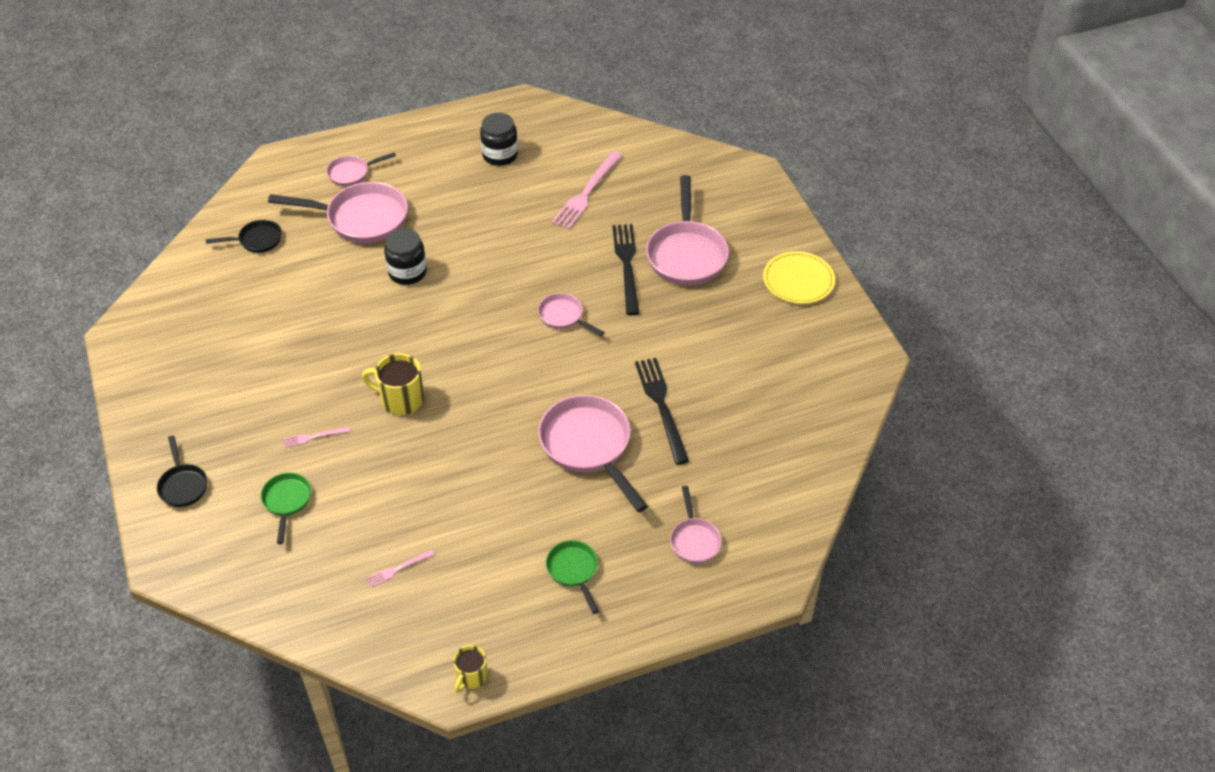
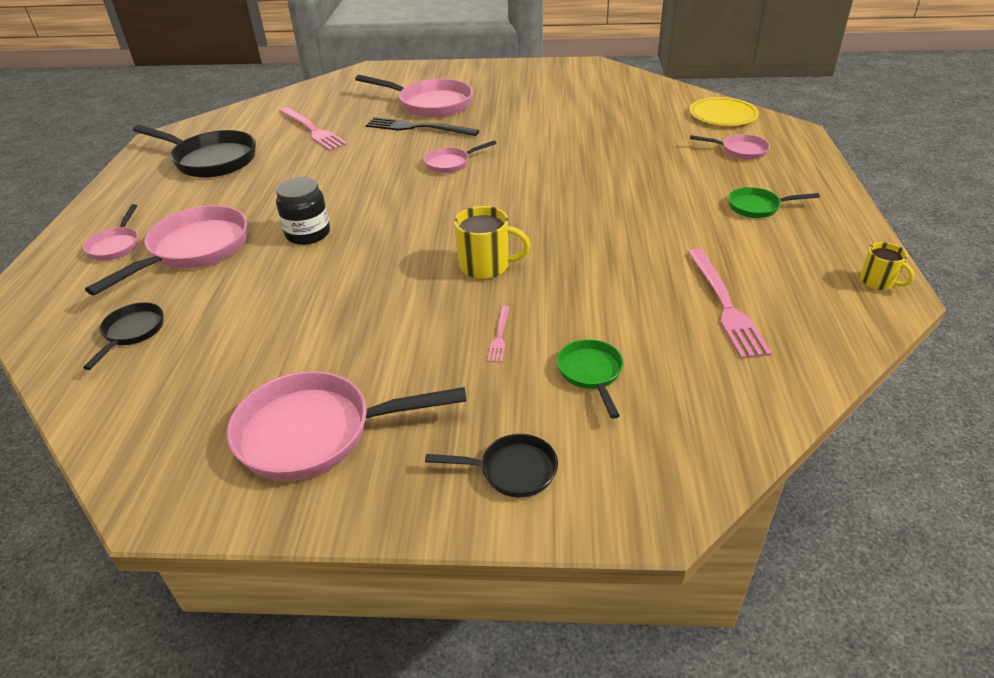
camera: 65 degrees left, 10 degrees down
(287, 502) = (591, 373): green pan -> green pan turned 60 degrees clockwise
(398, 569) = (725, 305): pink fork -> pink fork, size x2.10
(401, 399) = (486, 266): yellow mug -> yellow mug turned 120 degrees counterclockwise
(500, 155) = (211, 160): black jar -> black pan
(588, 446) = (614, 177): pink pan -> pink pan (316, 433)
(661, 406) = (588, 140): black fork -> none
(798, 280) = (498, 73): yellow plate -> yellow plate (723, 115)

